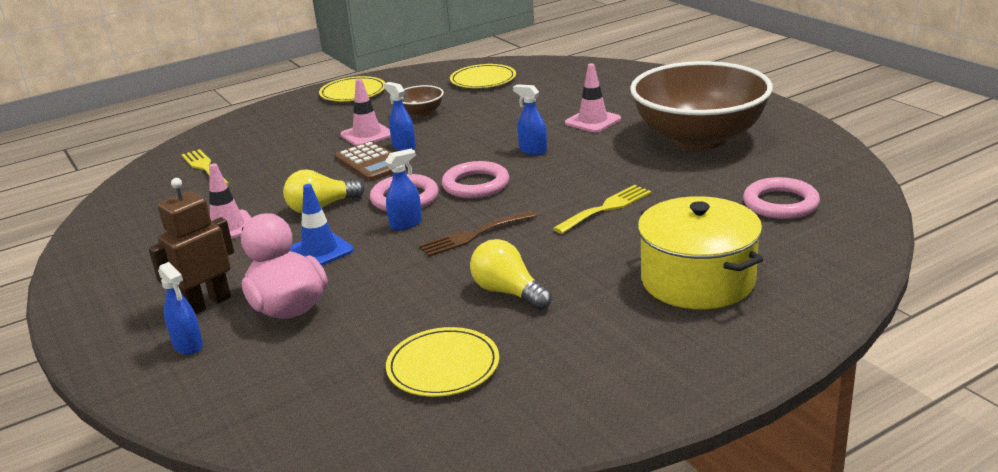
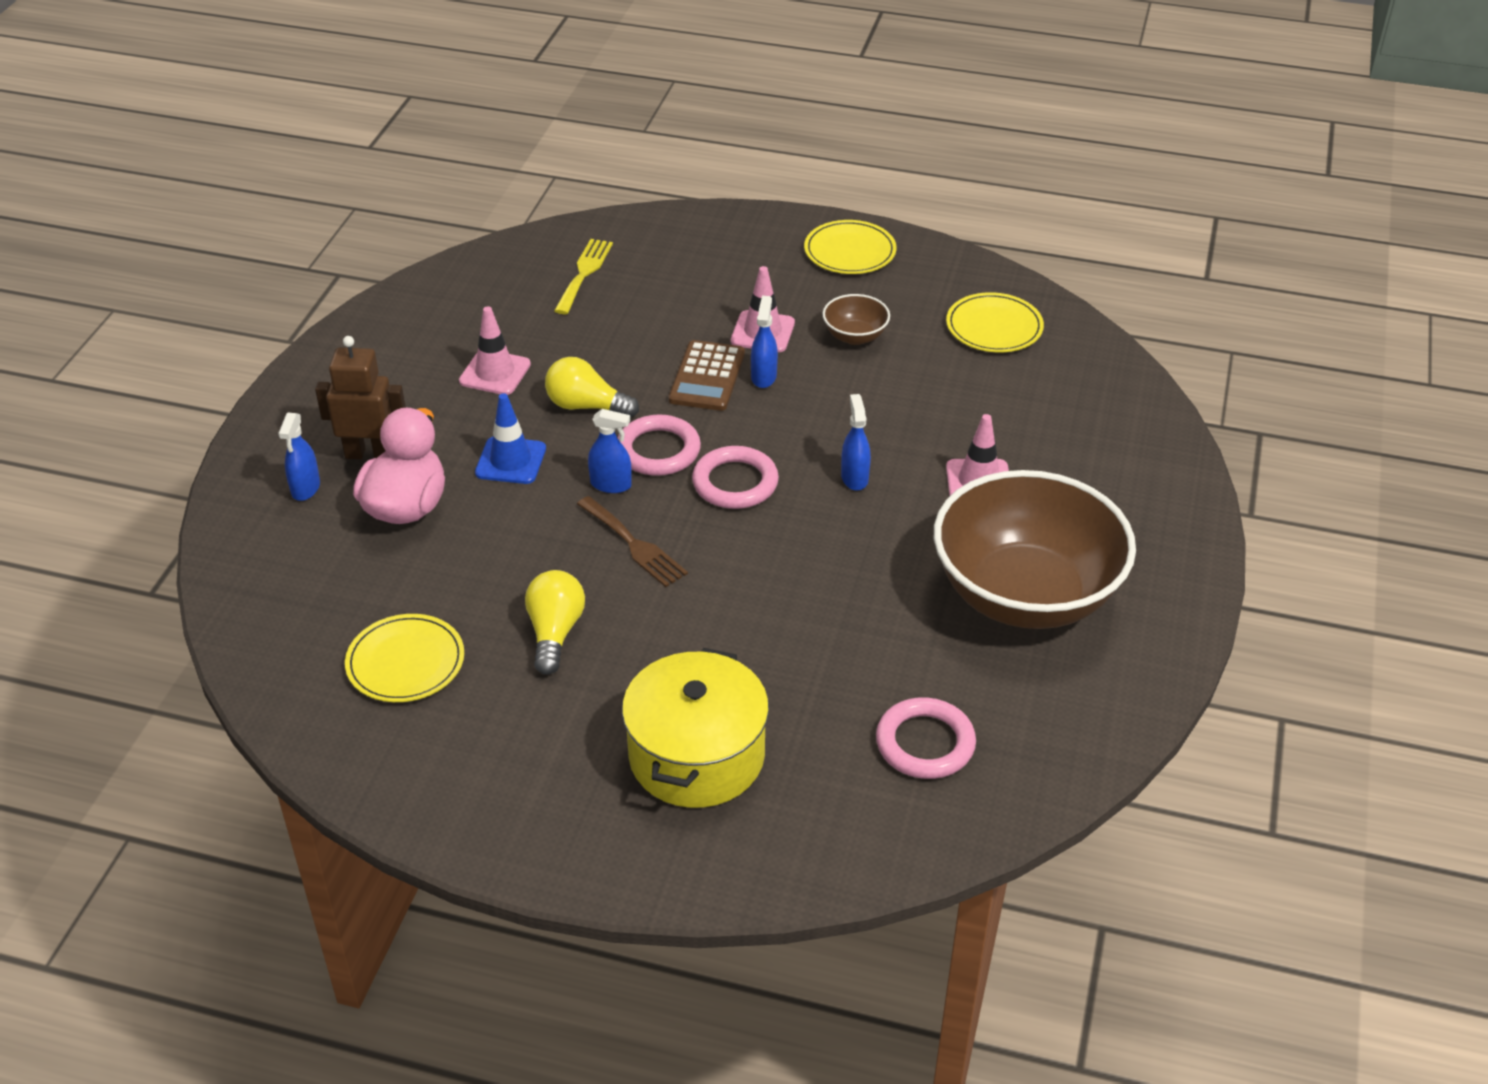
camera: 45 degrees right, 15 degrees up
(473, 235) = (634, 545): brown fork -> brown fork turned 150 degrees counterclockwise
(606, 208) = (780, 609): yellow fork -> none

